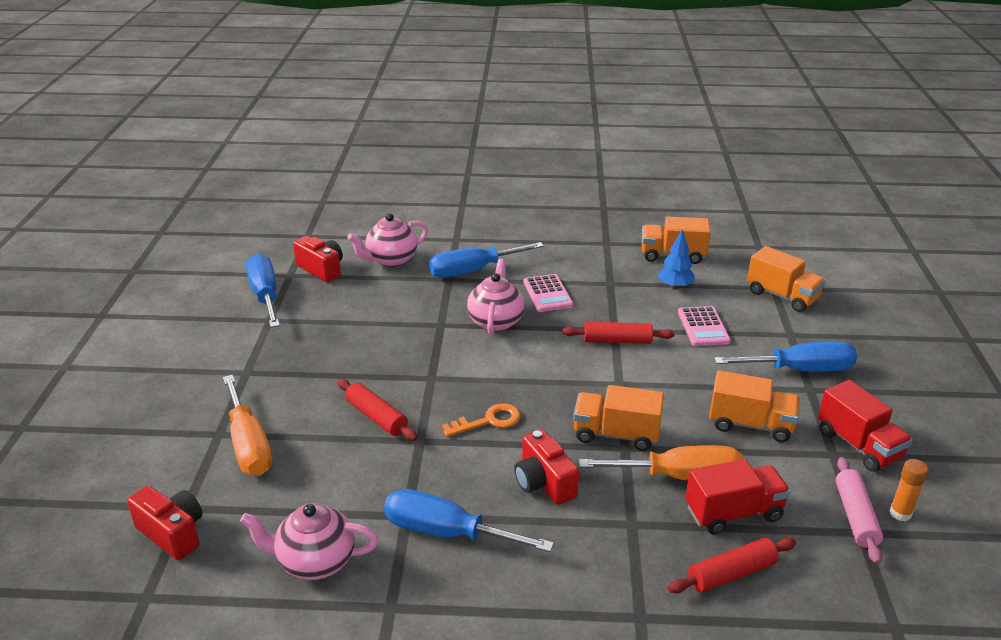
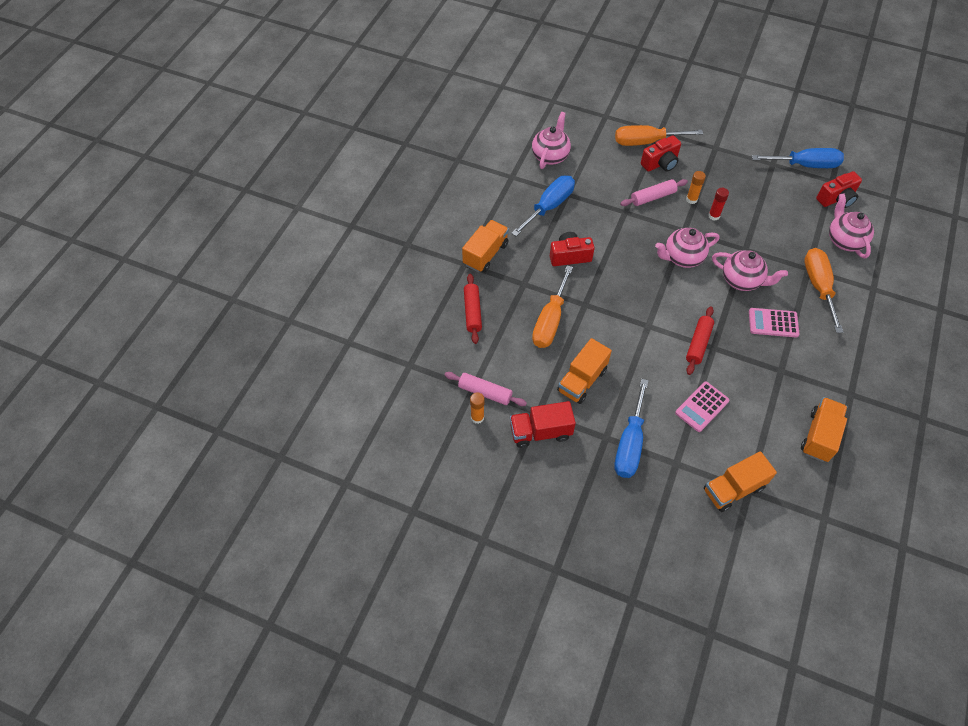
camera: 110 degrees right, 25 degrees up
(173, 533) = (589, 111): red camera -> red camera (660, 163)
(367, 379) = (691, 199): none -> orange glue stick
(377, 417) = (653, 197): red rolling pin -> pink rolling pin
(392, 356) = (714, 216): none -> red glue stick
(473, 270) = (818, 286): blue screwdriver -> orange screwdriver
(484, 372) = (682, 257): none -> pink teapot
(489, 421) = (632, 247): orange key -> none
(616, 434) = (598, 304): orange truck -> orange truck (485, 254)
(675, 286) = (766, 414): blue tree -> none
(703, 327) = (702, 407): pink calculator -> pink calculator turned 60 degrees counterclockwise
(733, 513) = (512, 333): red truck -> none

